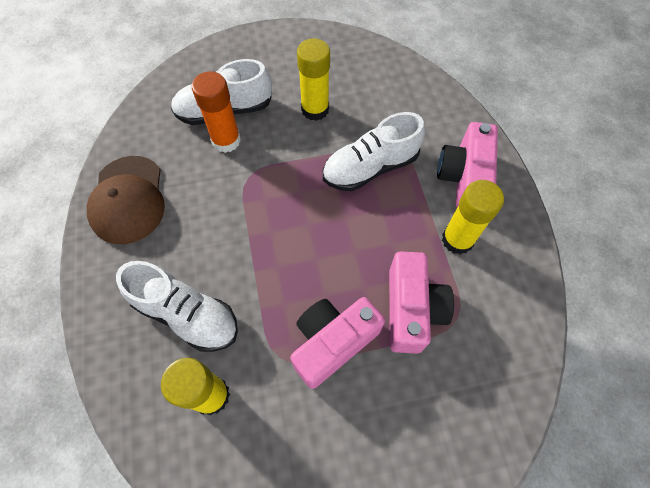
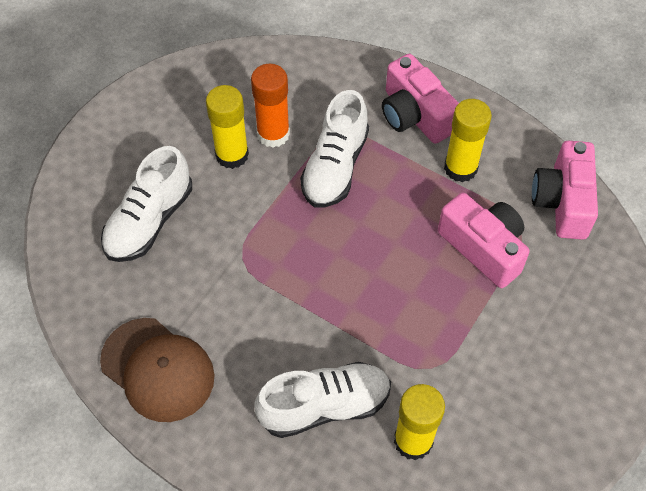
camera: 45 degrees left, 5 degrees down
(226, 140) = (184, 245): orange glue stick -> orange glue stick (273, 134)
(332, 343) = (455, 322): pink camera -> pink camera (562, 202)

